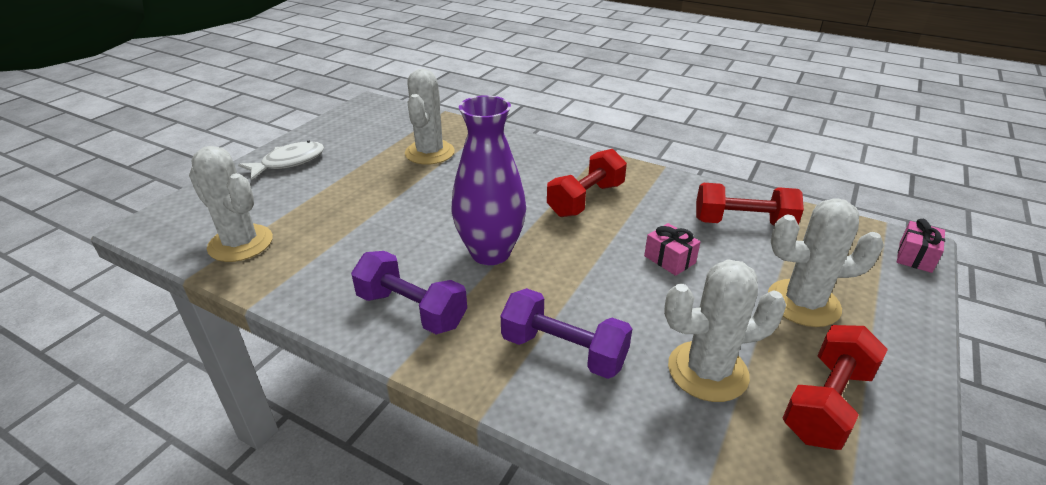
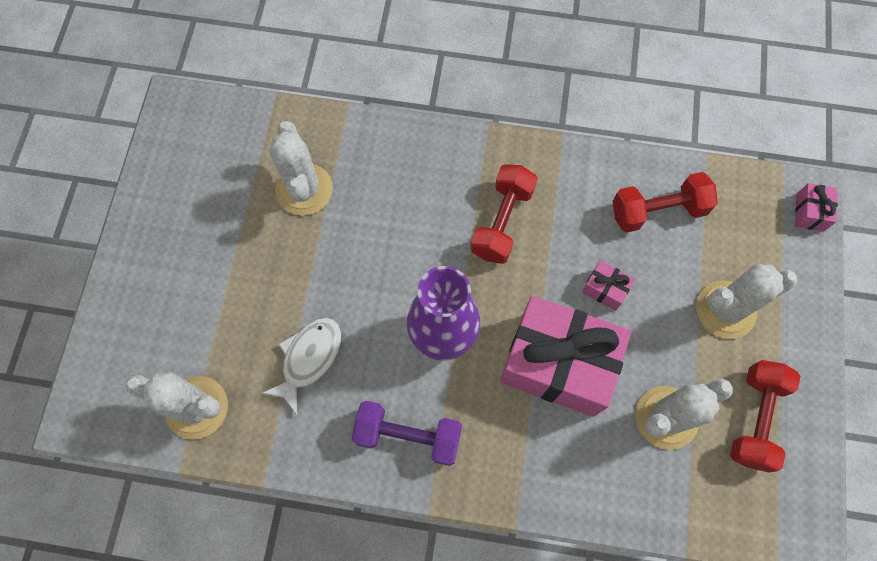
camera: 20 degrees left, 35 degrees up
(289, 162) = (156, 260): white fish -> white fish (309, 359)
(563, 351) = (552, 436): purple dumbbell -> none
(597, 298) = (558, 364): none -> pink gift

